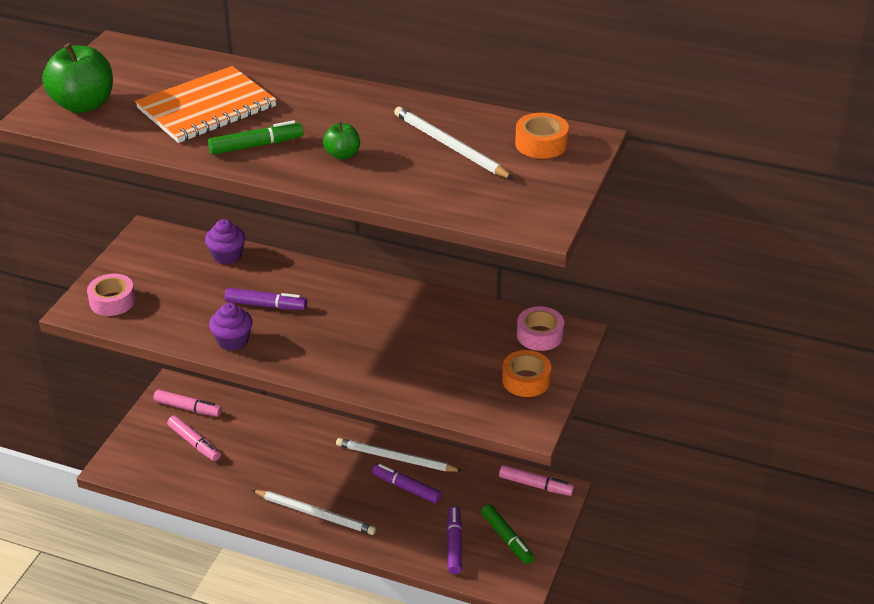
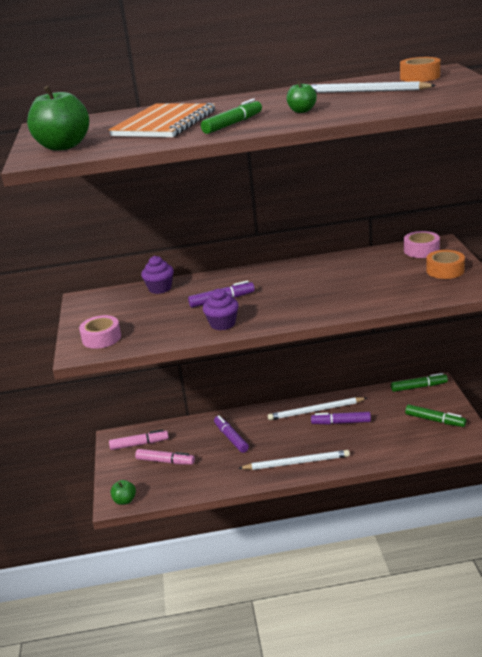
camera: 25 degrees left, 10 degrees down
(121, 470) = (125, 500): none -> green apple
(454, 544) = (406, 438): purple marker -> purple marker (231, 438)
(535, 485) = (418, 387): pink marker -> green marker

